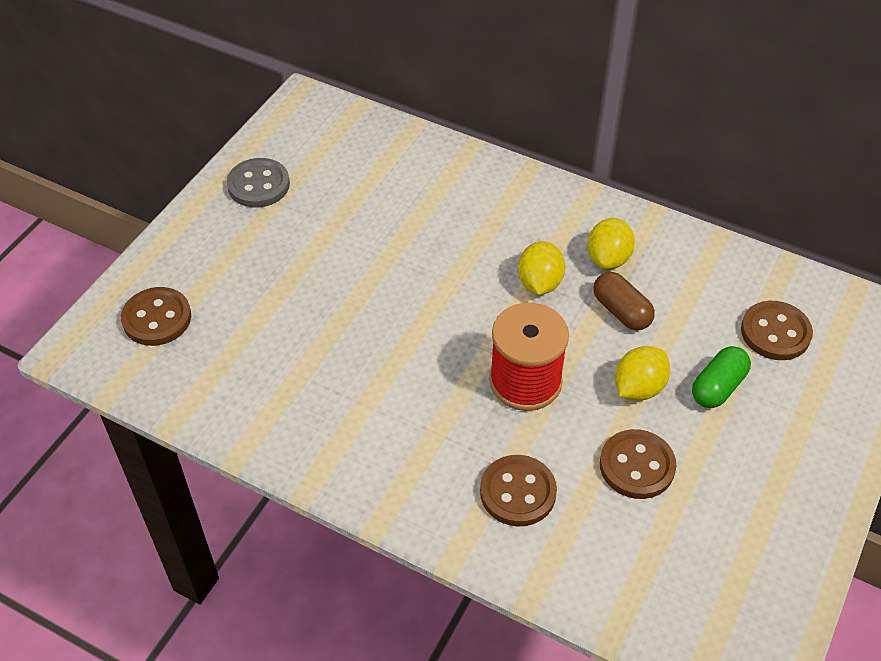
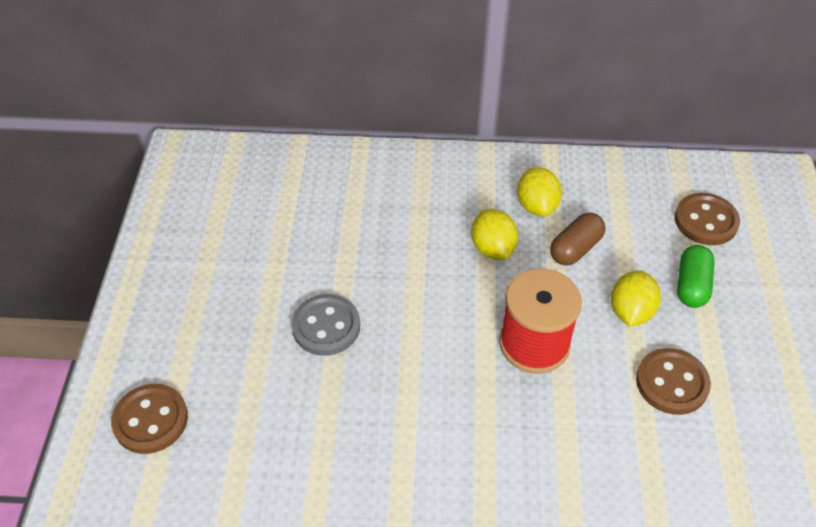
camera: 25 degrees left, 0 degrees up
(258, 185) = (181, 248): grey button -> grey button (326, 326)
(518, 492) = (589, 451): brown button -> none
(621, 311) = (575, 248): brown capsule -> brown capsule turned 75 degrees counterclockwise

